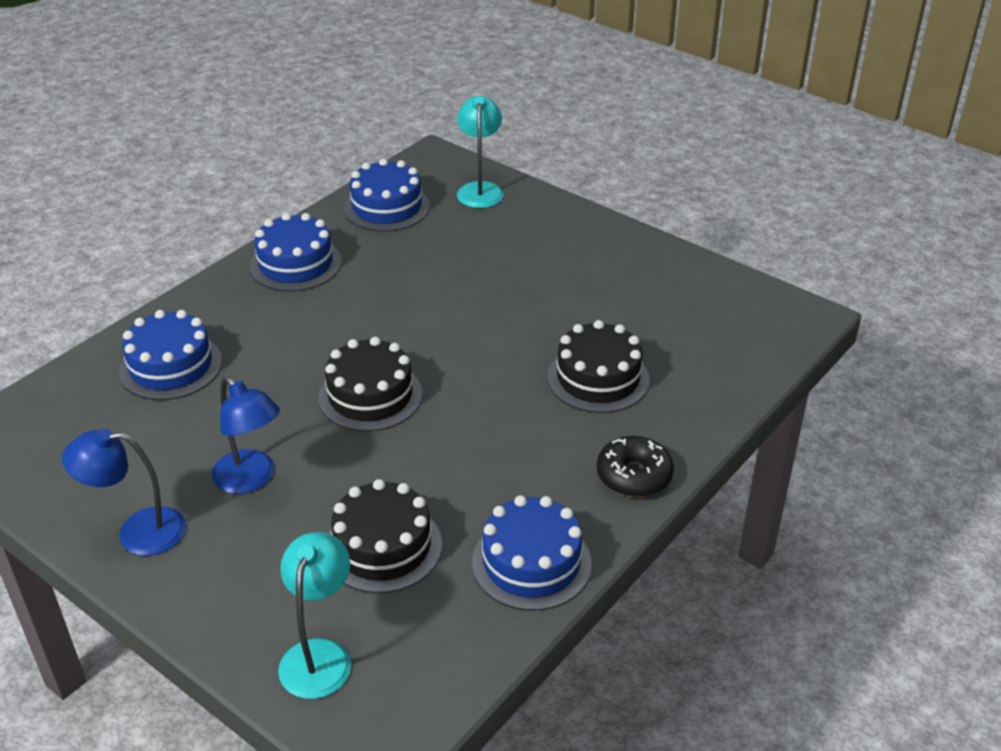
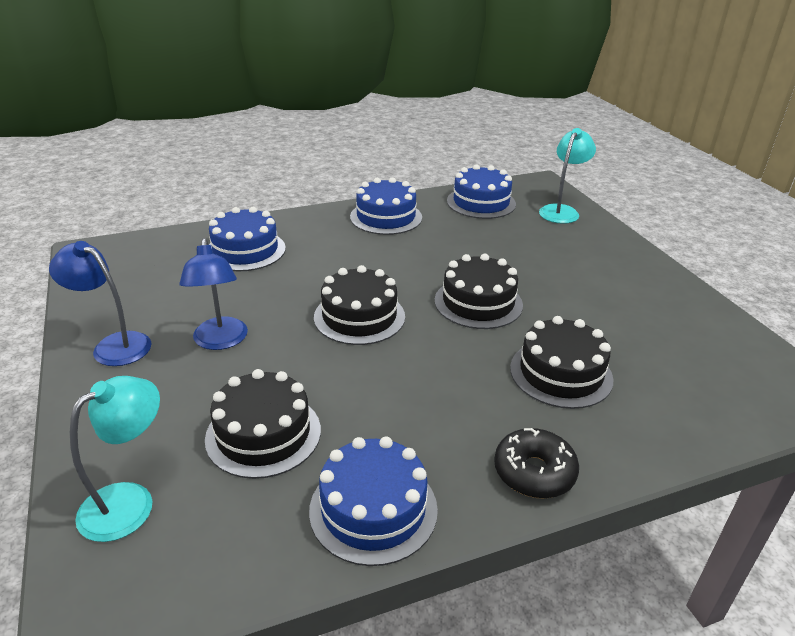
camera: 30 degrees right, 5 degrees down
(474, 334) = (478, 302): none -> black cake

